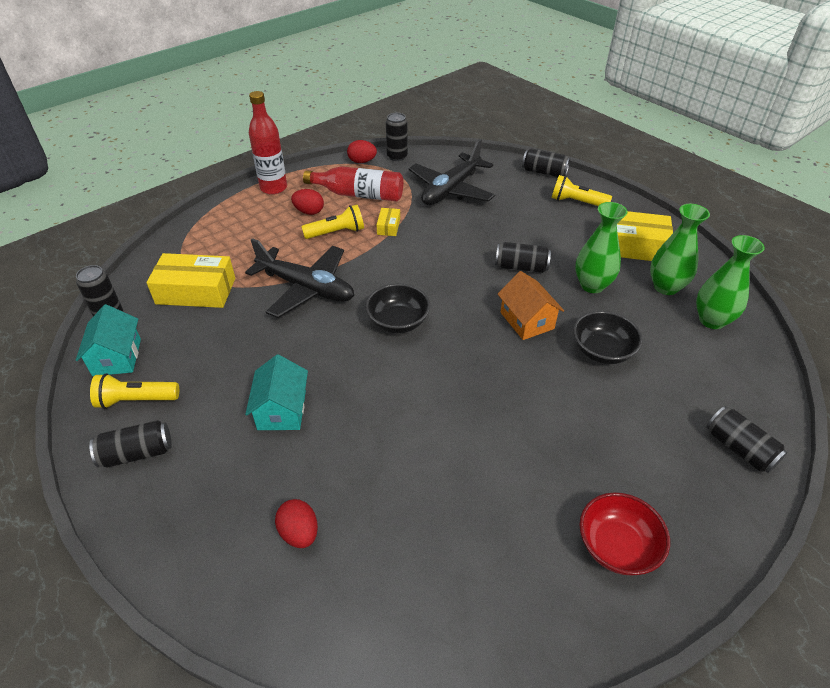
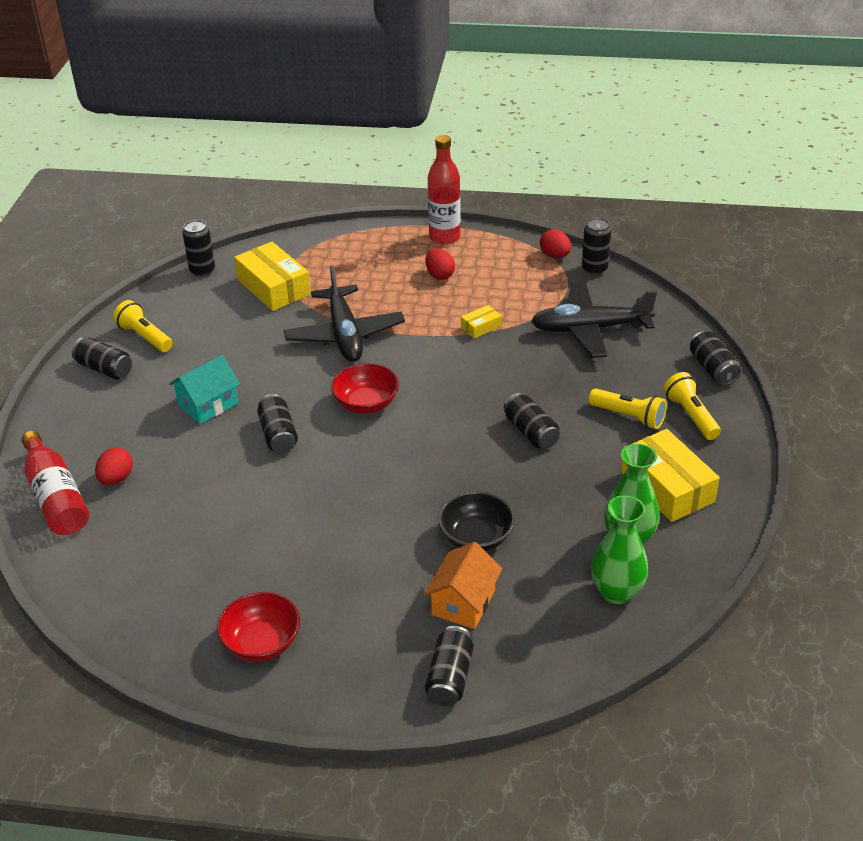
camera: 50 degrees right, 5 degrees down
(117, 357) = (170, 301): turquoise house -> none
(336, 232) = (433, 305): yellow flashlight -> yellow flashlight (628, 417)
(359, 194) = (502, 284): red bottle -> red bottle (56, 497)
(374, 389) = (278, 435): none -> black can
(398, 322) = (366, 404): black bowl -> red bowl
(527, 320) = (459, 473): orange house -> orange house (463, 602)
(592, 285) = (564, 489): green vase -> none

